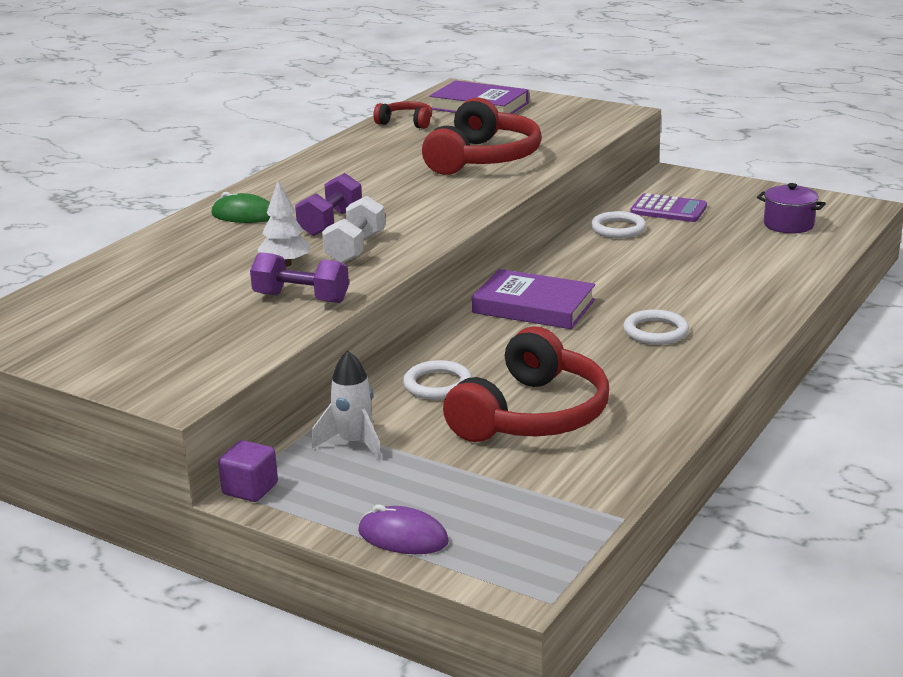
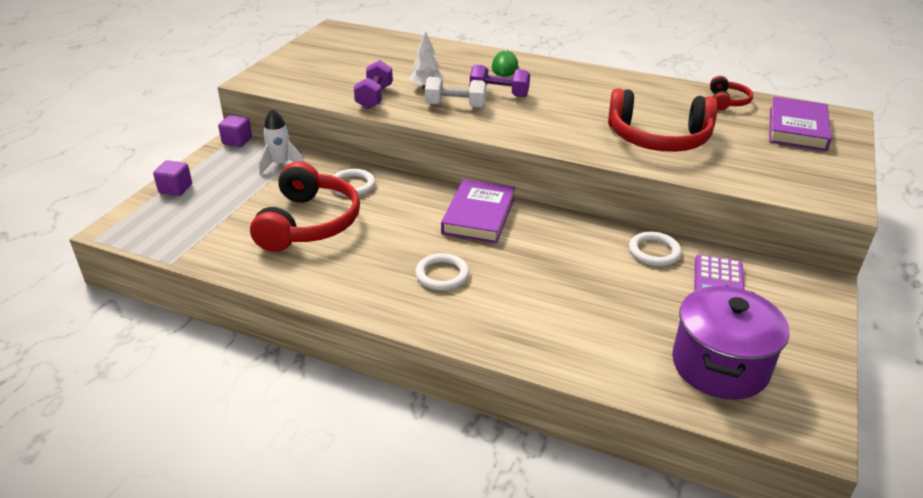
camera: 80 degrees right, 10 degrees up
(403, 537) = (175, 189): purple mouse -> purple cube
(531, 415) = (309, 223): red headphones -> red headphones turned 105 degrees counterclockwise
(788, 225) = (720, 365): purple pot -> purple pot, size x1.72

